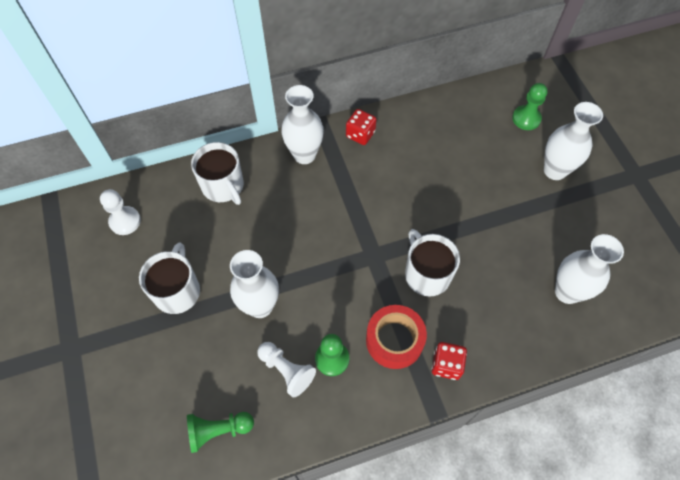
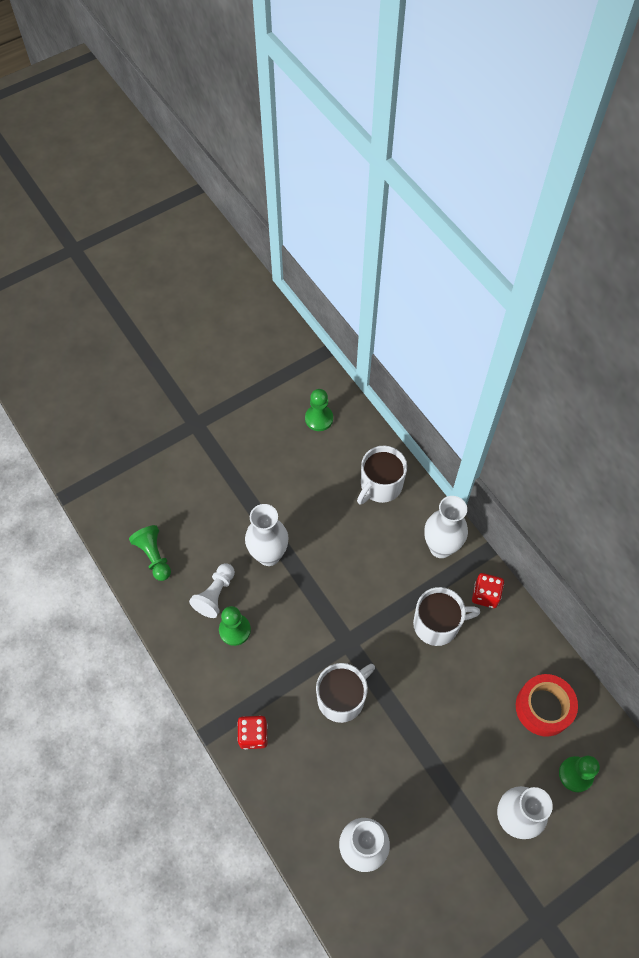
camera: 75 degrees right, 0 degrees up
(125, 221) = (319, 419): white pawn -> green pawn
(177, 290) = (265, 483): white mug -> white mug (437, 624)
(394, 340) = (266, 681): red tape -> red tape (543, 707)

